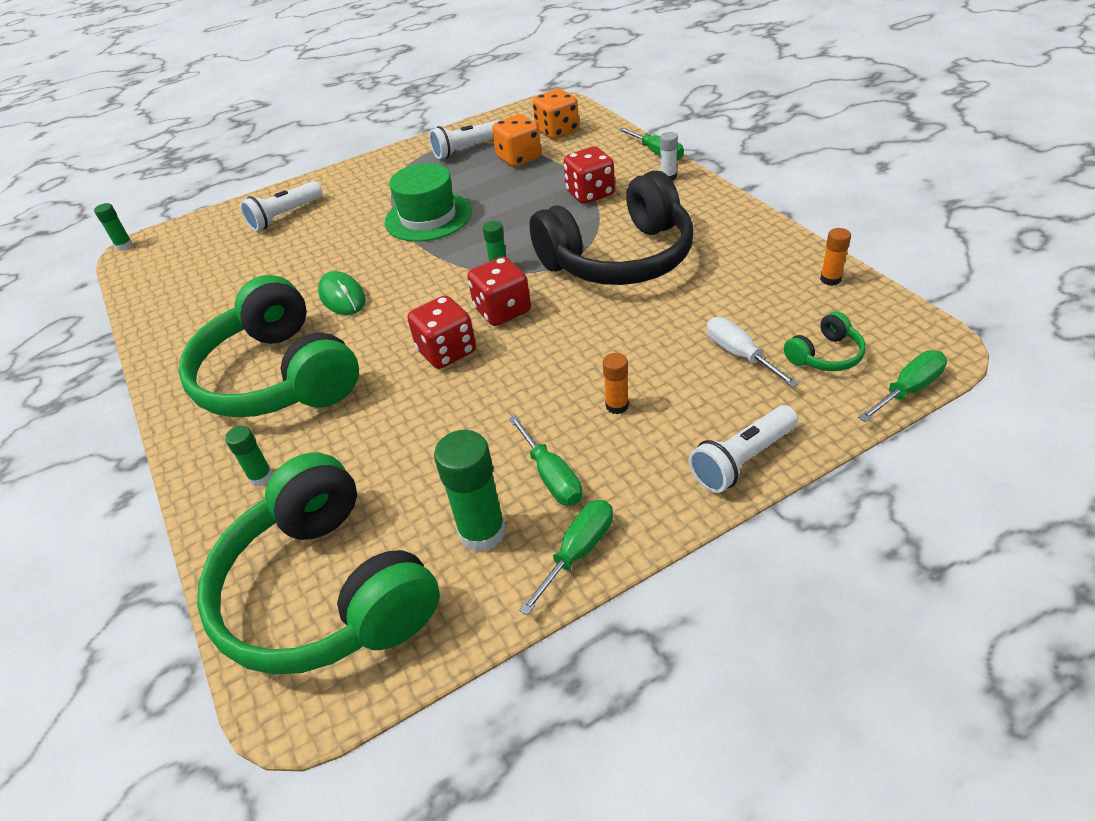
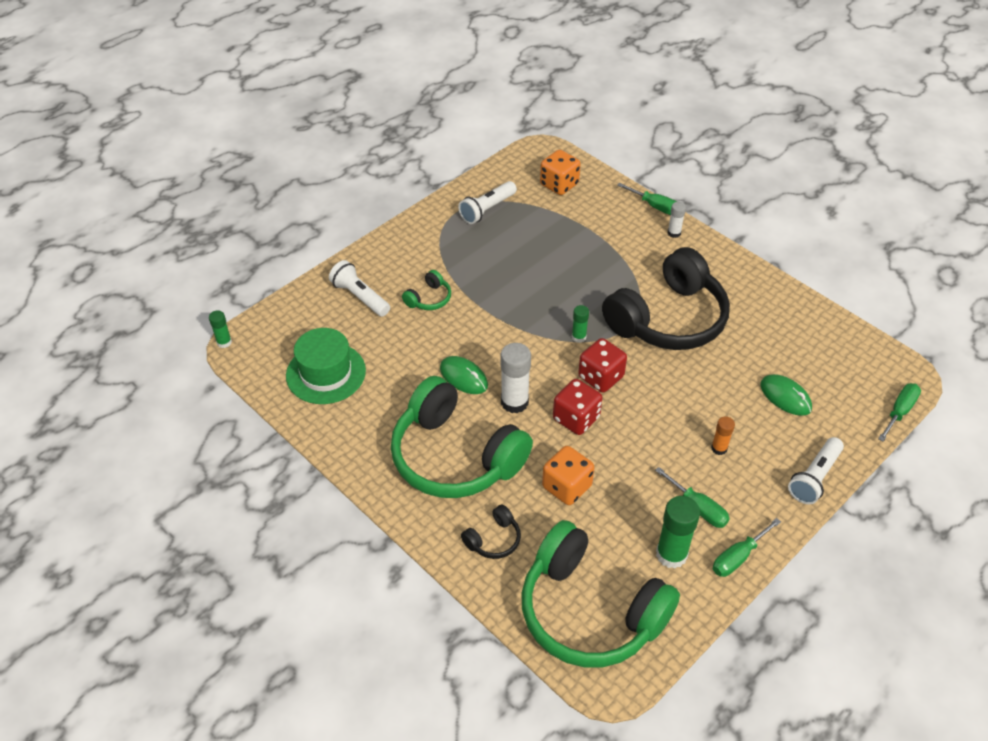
camera: 20 degrees left, 5 degrees up
(261, 477) = (493, 539): green glue stick -> black headphones
(285, 216) = (360, 297): white flashlight -> white flashlight turned 105 degrees clockwise
(383, 327) = (514, 402): none -> white glue stick
(428, 217) = (492, 289): green hat -> green hat (326, 373)
(519, 158) = (540, 218): orange dice -> orange dice (566, 486)
(578, 552) = (738, 557): green screwdriver -> green screwdriver turned 150 degrees counterclockwise
(590, 194) = (618, 255): red dice -> none
(739, 354) = (785, 396): white screwdriver -> green mouse
(825, 355) = (841, 390): green headphones -> green headphones (429, 298)
(830, 279) = (826, 325): orange glue stick -> none

